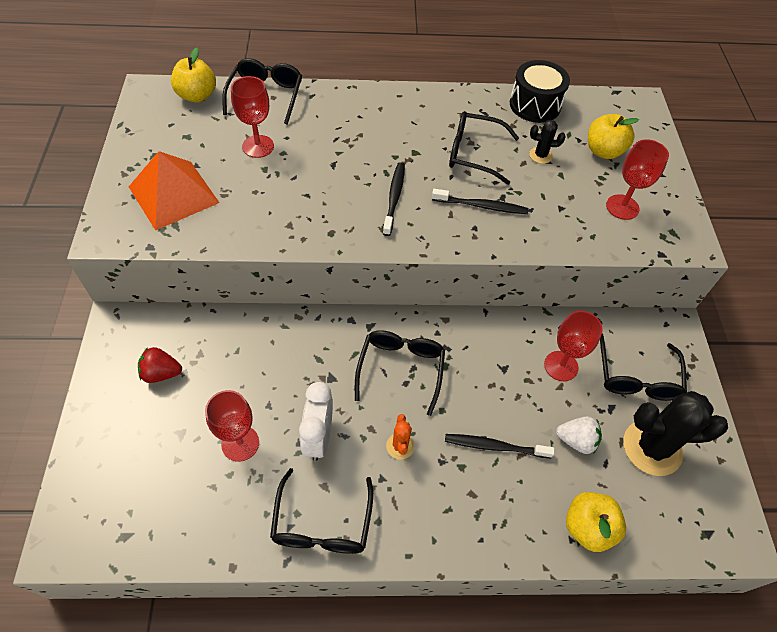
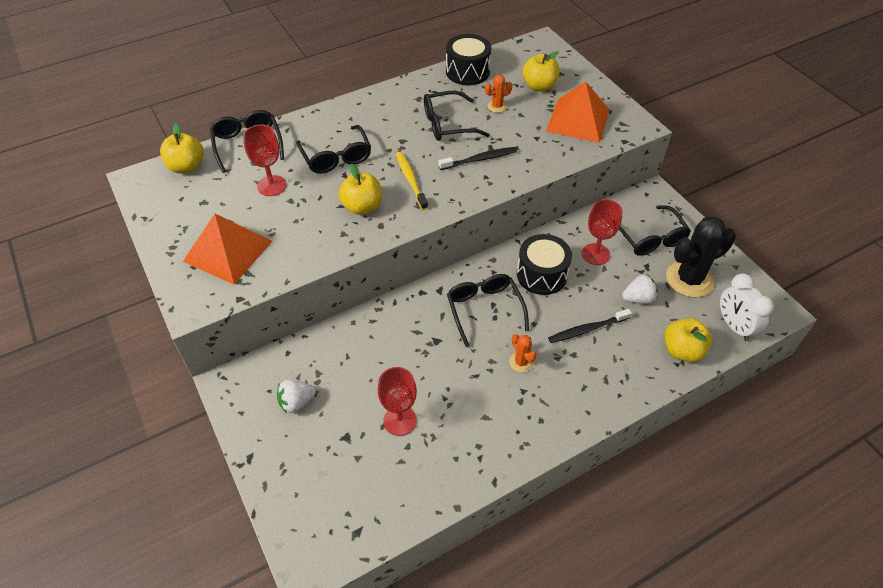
camera: 25 degrees left, 5 degrees down
(161, 373) = (297, 402): red strawberry -> white strawberry
(318, 437) = (457, 386): white clock -> white clock (734, 326)
(322, 523) = (502, 443): black glasses -> black glasses (336, 157)
(327, 205) = (362, 207): none -> yellow apple
(394, 198) = (410, 180): black toothbrush -> yellow toothbrush
(486, 360) = (542, 274): none -> black drum
(540, 155) = (497, 106): black cactus -> orange cactus
(622, 207) = (578, 120): red goblet -> orange pyramid

